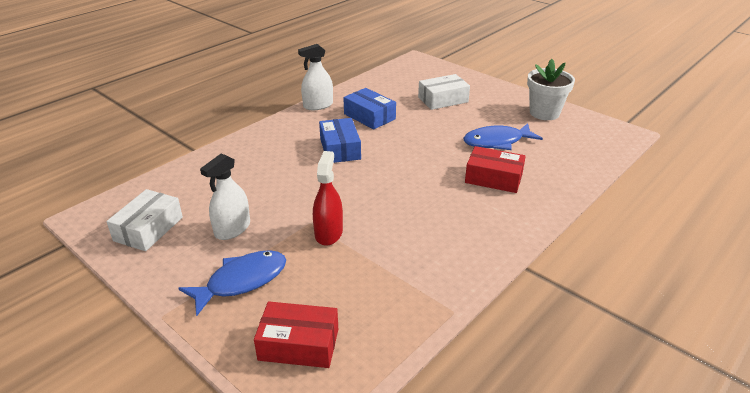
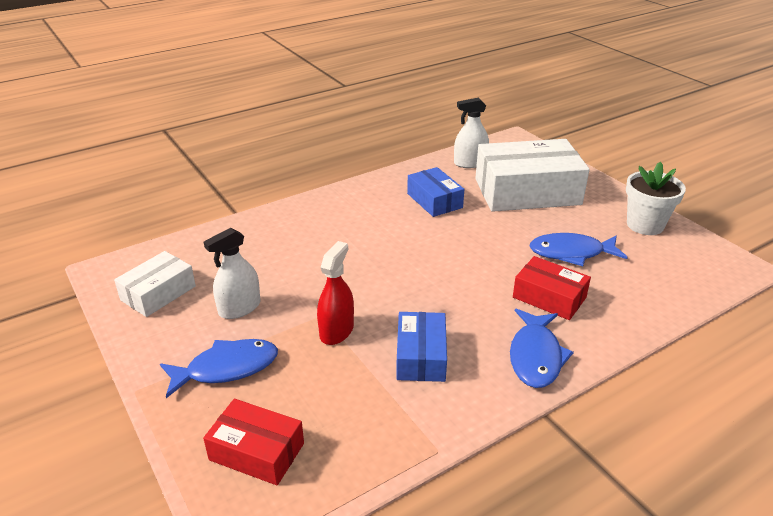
camera: 15 degrees right, 0 degrees up
(318, 105) = (383, 180): white spray bottle -> white spray bottle (470, 163)
(340, 149) = (387, 234): blue box -> blue box (421, 356)
(443, 99) = (527, 191): white box -> white box, size x1.87
(501, 224) = (535, 356): none -> blue fish

